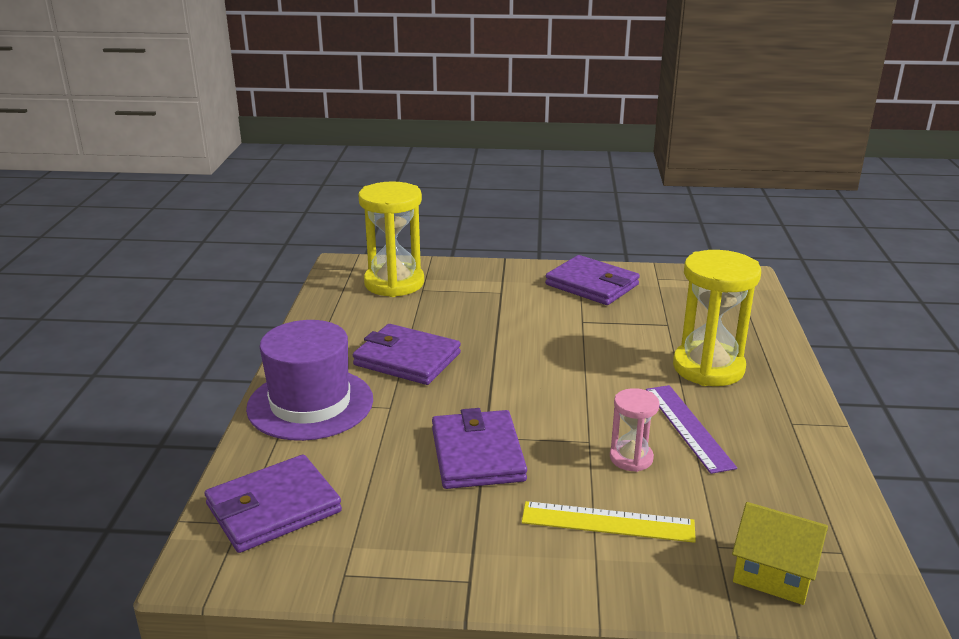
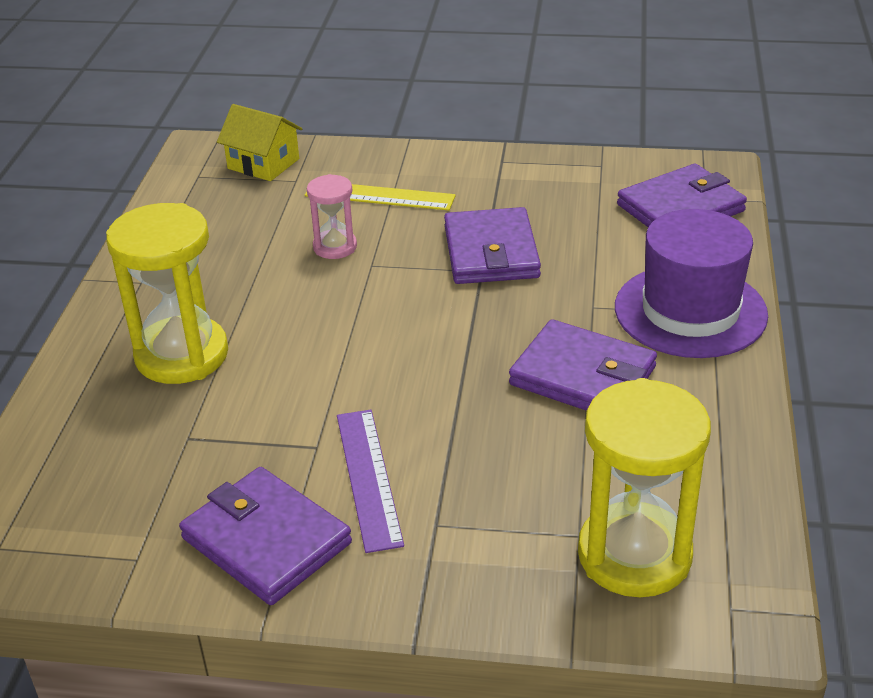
camera: 175 degrees left, 10 degrees up
(688, 427) = (257, 278): purple ruler -> purple ruler (368, 478)

